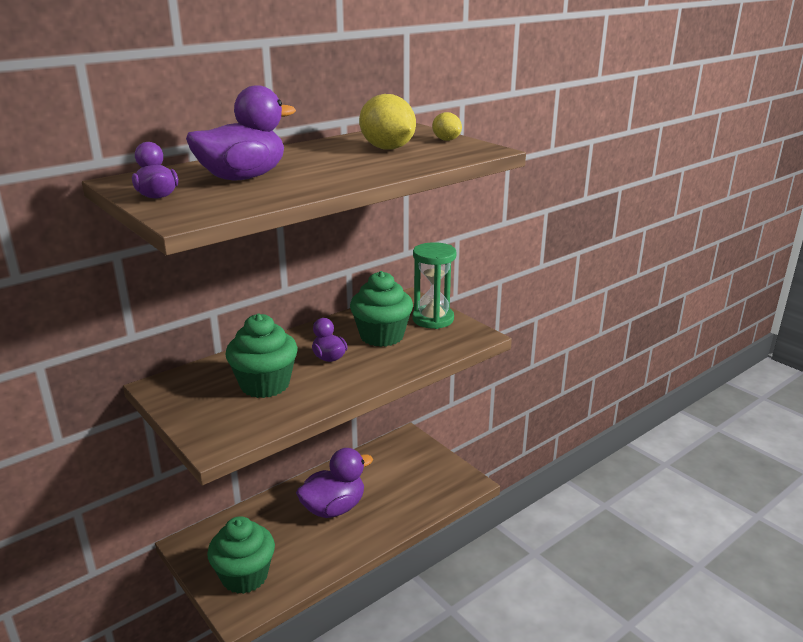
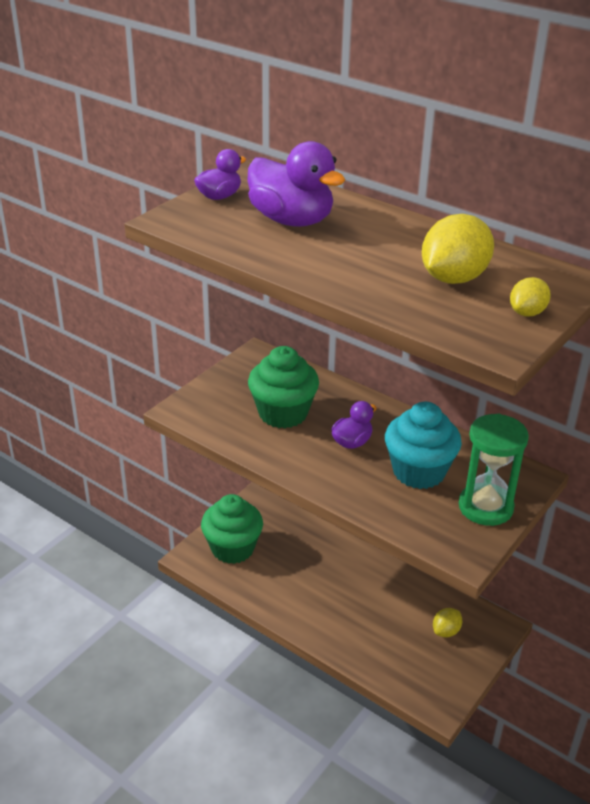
camera: 75 degrees right, 10 degrees up
(334, 508) = (344, 587): purple duck -> none
(382, 336) = (419, 471): green cupcake -> turquoise cupcake
(403, 463) = (446, 631): none -> yellow lemon

